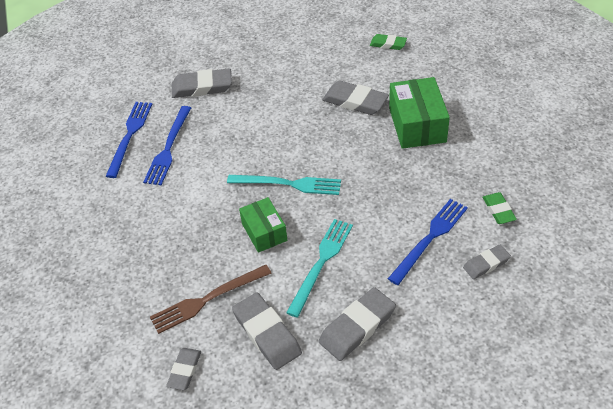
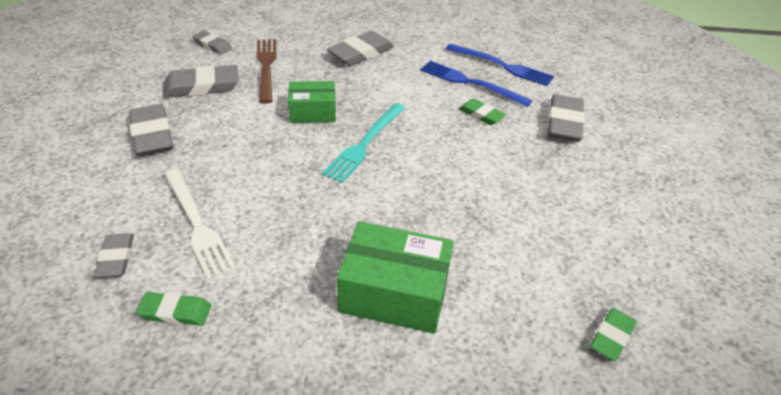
camera: 105 degrees right, 5 degrees down
(214, 131) = (481, 115): none -> green eraser
(321, 263) = (243, 135): turquoise fork -> none
(355, 101) = (479, 243): grey eraser -> grey eraser (361, 53)
(430, 238) = (197, 224): blue fork -> white fork

